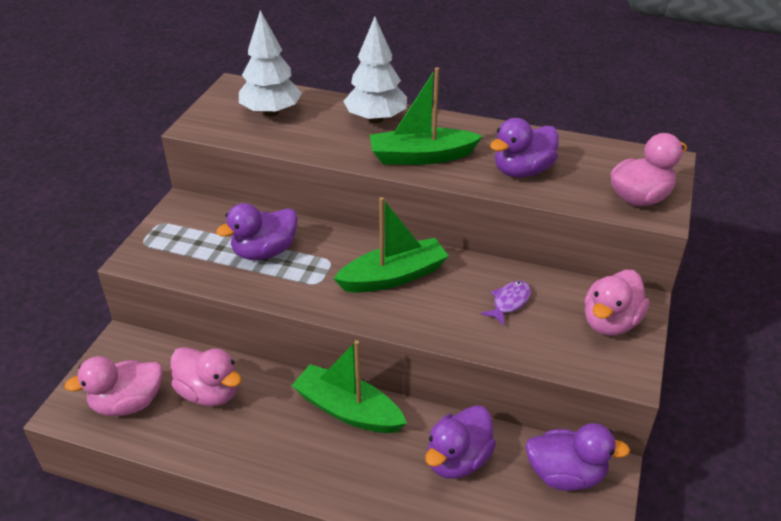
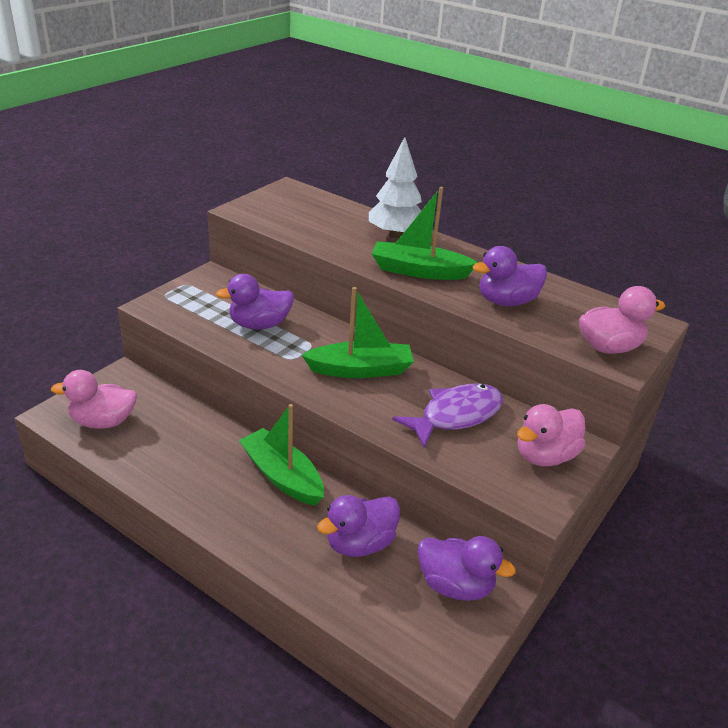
camera: 15 degrees right, 5 degrees down
(209, 393) = (172, 431): pink duck -> none
(271, 112) = (307, 212): white tree -> none
(509, 302) = (456, 415): purple fish -> purple fish, size x1.89

